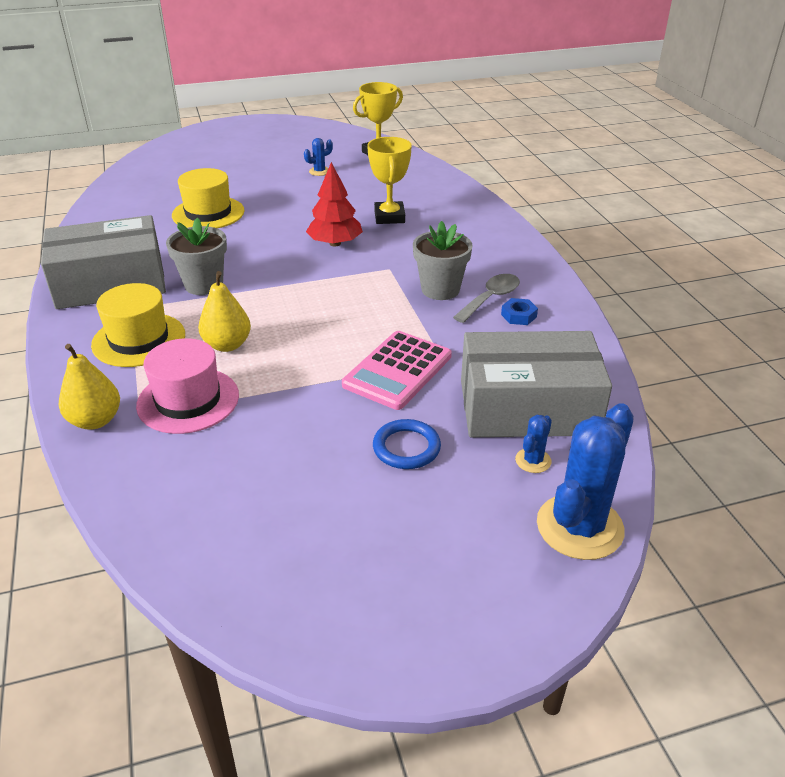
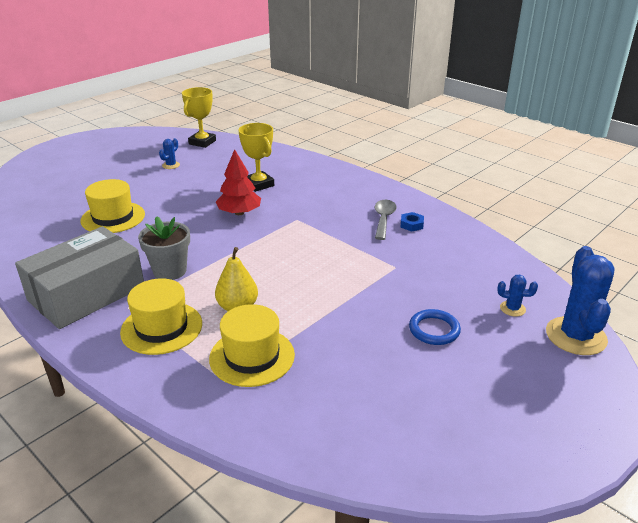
camera: 30 degrees left, 5 degrees down
(95, 420) = (194, 399): yellow pear -> none
(188, 400) = (252, 356): pink hat -> yellow hat
(397, 370) = (375, 284): pink calculator -> none
(440, 289) = (346, 223): grey flower pot -> none
(528, 407) = (476, 278): grey box -> none
(533, 461) = (512, 309): blue cactus -> blue cactus turned 75 degrees counterclockwise

